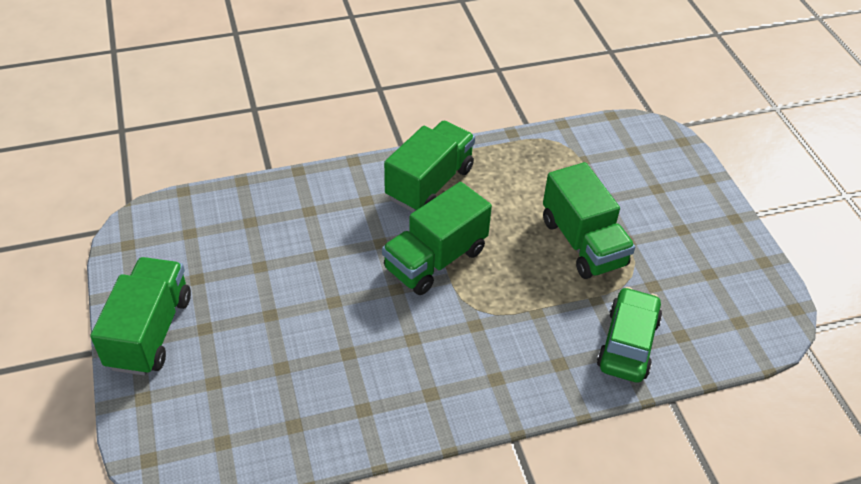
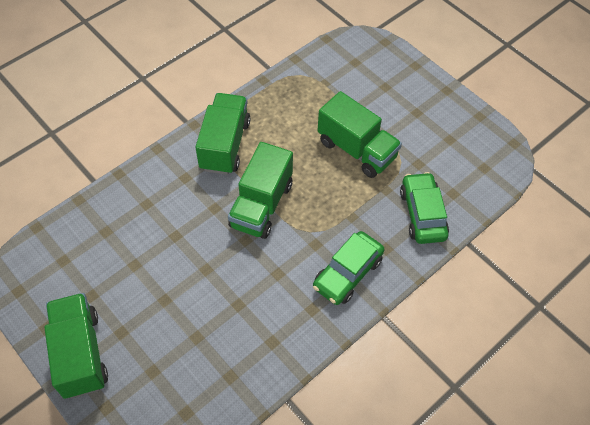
camera: 25 degrees left, 10 degrees up
(496, 372) = (348, 273): none -> green car

